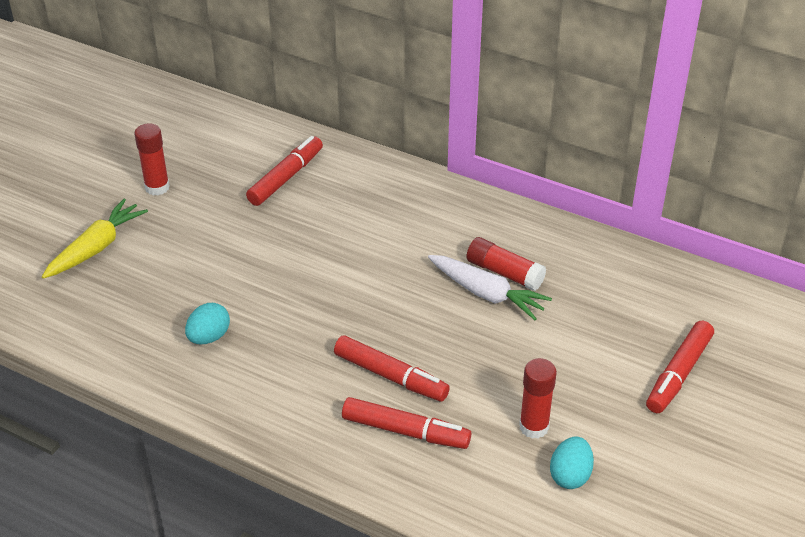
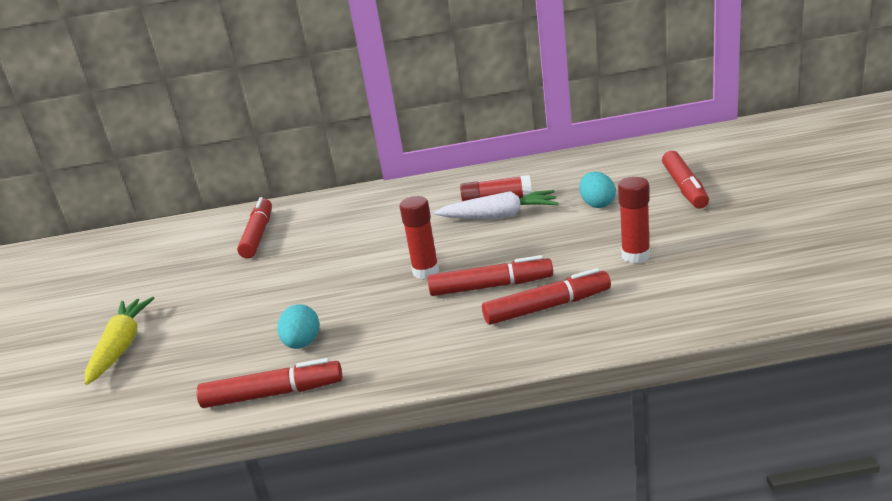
camera: 30 degrees left, 15 degrees down
(149, 374) = (272, 394): none -> red marker
(157, 187) = (144, 289): red glue stick -> red glue stick (425, 271)
(570, 475) = (700, 264): turquoise egg -> turquoise egg (597, 204)

